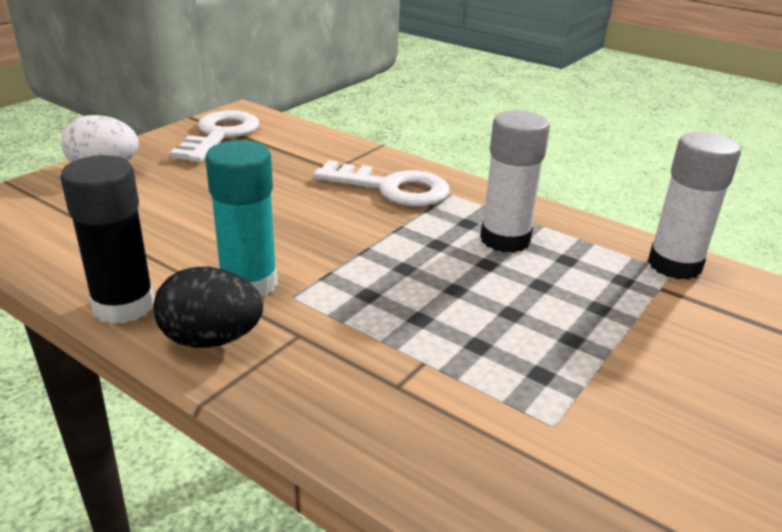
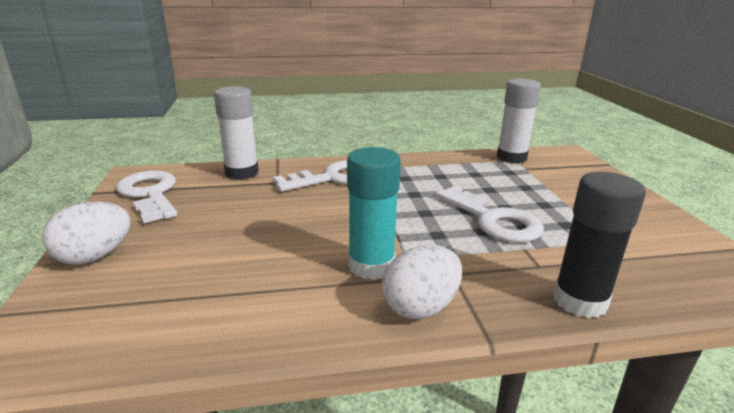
camera: 45 degrees left, 5 degrees down
(124, 306) = (326, 328): black glue stick -> black glue stick (580, 301)
(211, 339) = (420, 307): black egg -> white egg
(460, 315) = (493, 219): none -> white key
(505, 239) = (436, 177): white glue stick -> white glue stick (242, 172)

